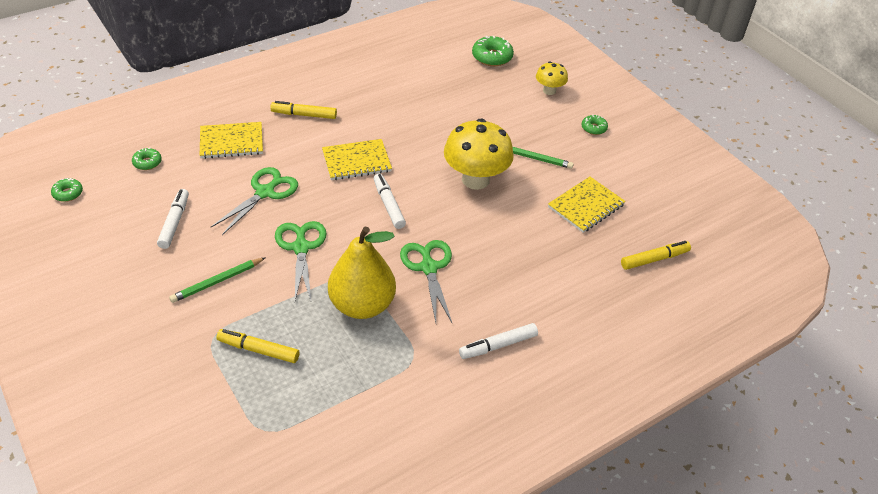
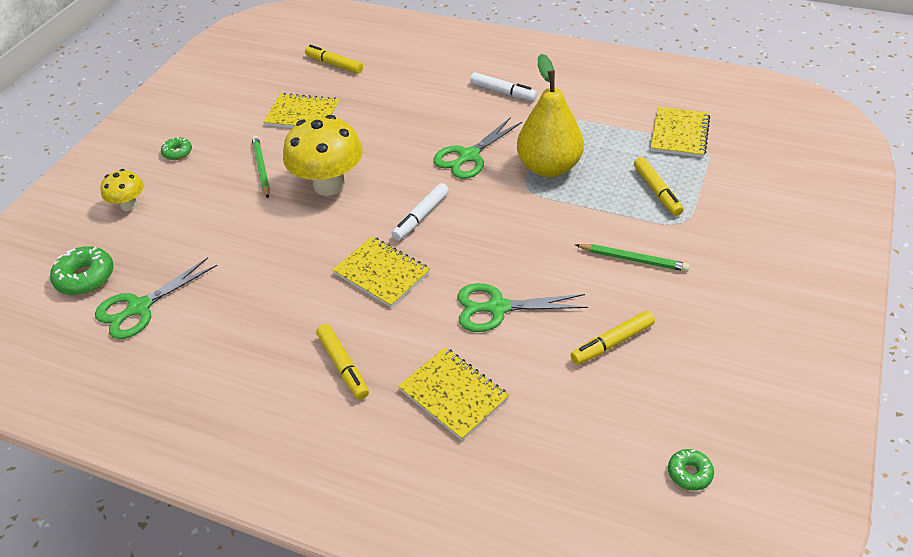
camera: 120 degrees left, 0 degrees up
(147, 162) = (566, 443): green donut -> none
(174, 222) = (612, 343): white marker -> yellow marker
(301, 247) = (534, 236): green scissors -> green scissors (139, 308)
(302, 428) = (679, 134): none -> yellow notebook

